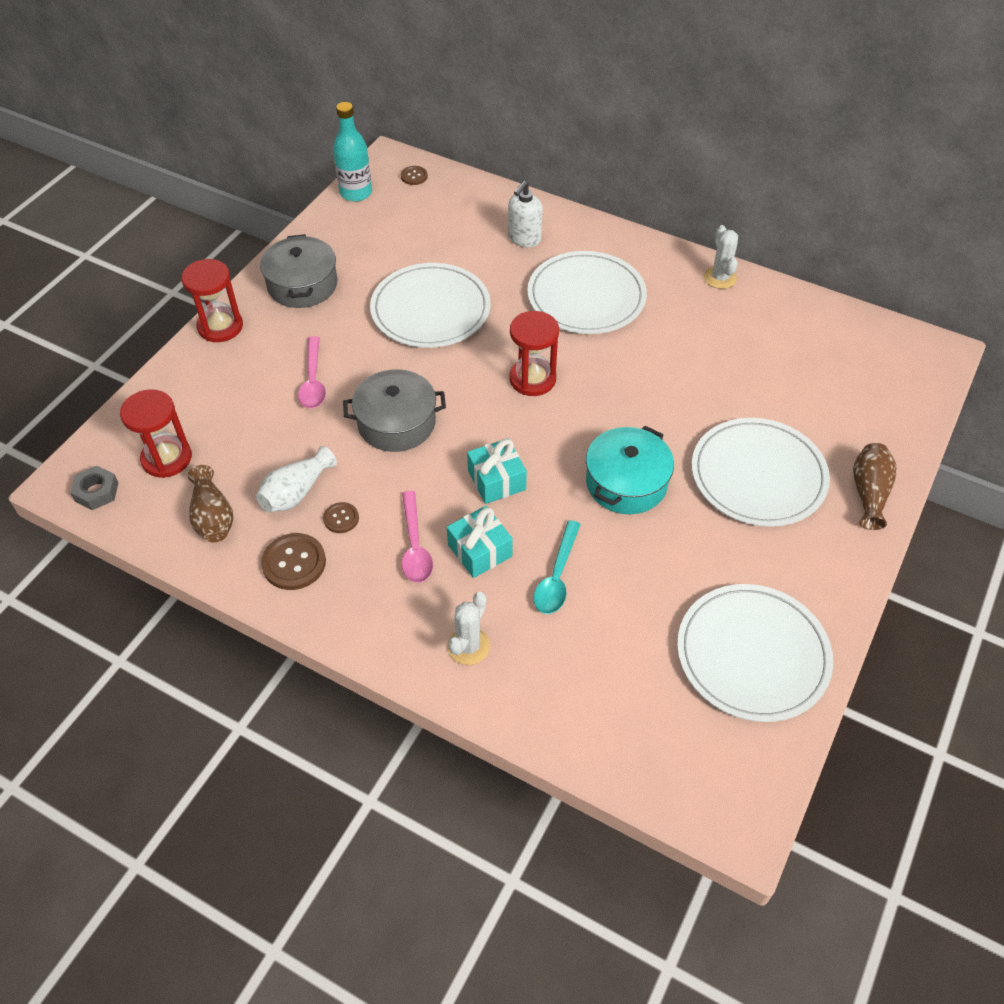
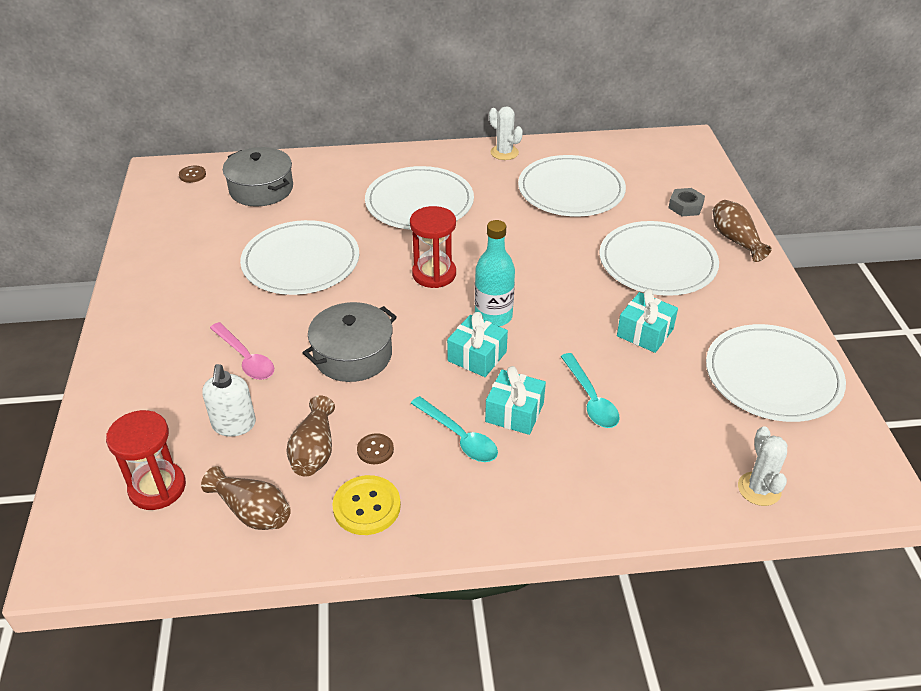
camera: 35 degrees left, 10 degrees down
(96, 492) = (106, 554): grey nut -> grey nut (685, 206)
(220, 326) = (111, 356): red hourglass -> none
(294, 563) = (366, 506): brown button -> yellow button
(296, 492) = (314, 451): white vase -> brown vase
(302, 285) = (164, 291): grey pot -> grey pot (261, 189)
(356, 193) = (149, 205): turquoise bottle -> turquoise bottle (493, 316)
(415, 546) = (459, 437): pink spoon -> turquoise spoon
(468, 646) = (576, 486): white cactus -> white cactus (759, 489)
(524, 238) = (331, 183): white soap dispenser -> white soap dispenser (234, 425)
(626, 482) = (574, 310): turquoise pot -> none
(671, 541) = (645, 333): none -> turquoise gift
(748, 352) = (571, 190): none -> white plate

